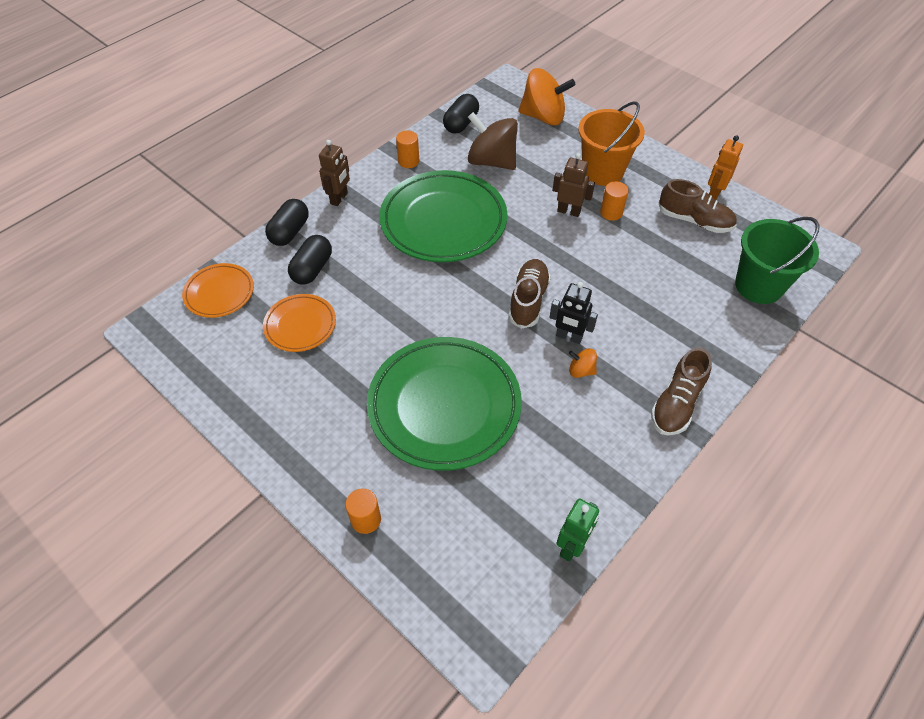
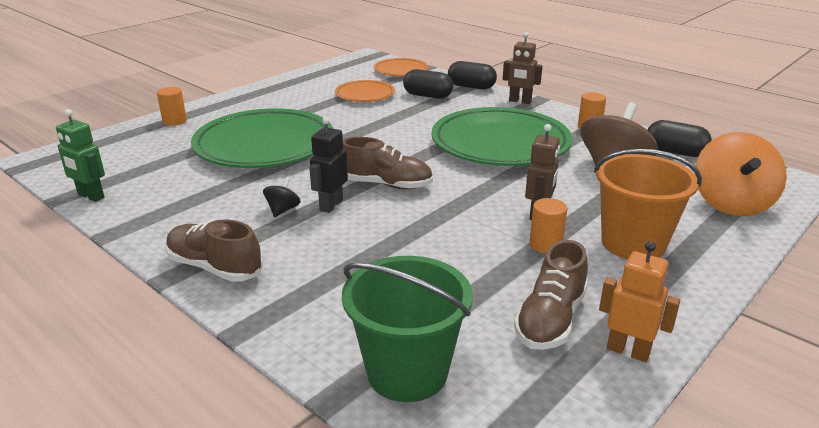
camera: 90 degrees right, 25 degrees down
(581, 370) = (283, 210): orange spinning top -> black spinning top

